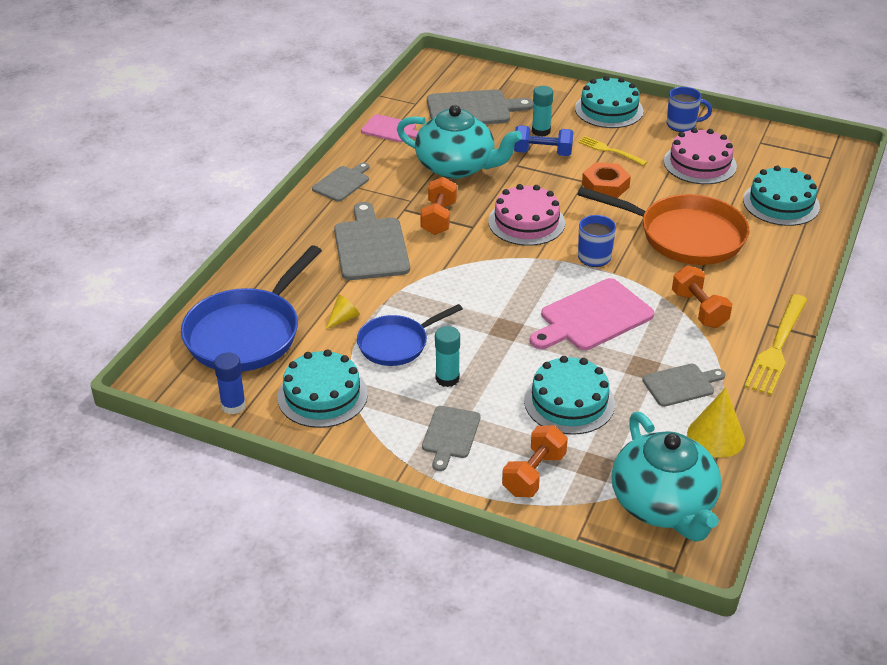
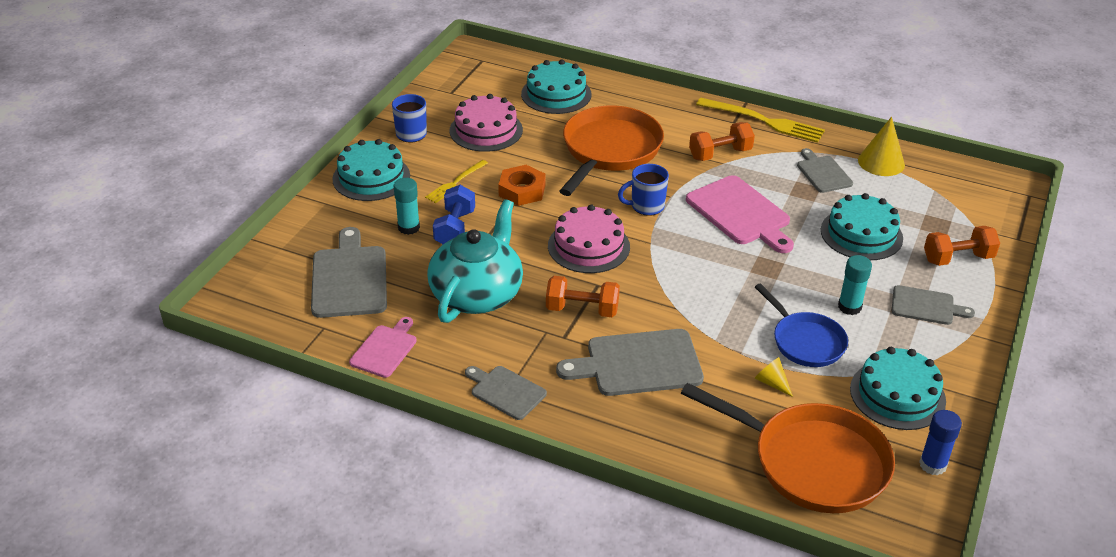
camera: 90 degrees left, 0 degrees up
(247, 333) = (811, 462): blue pan -> orange pan
(534, 474) = (957, 258): orange dumbbell -> orange dumbbell turned 45 degrees counterclockwise
(663, 504) = (966, 194): turquoise teapot -> none

